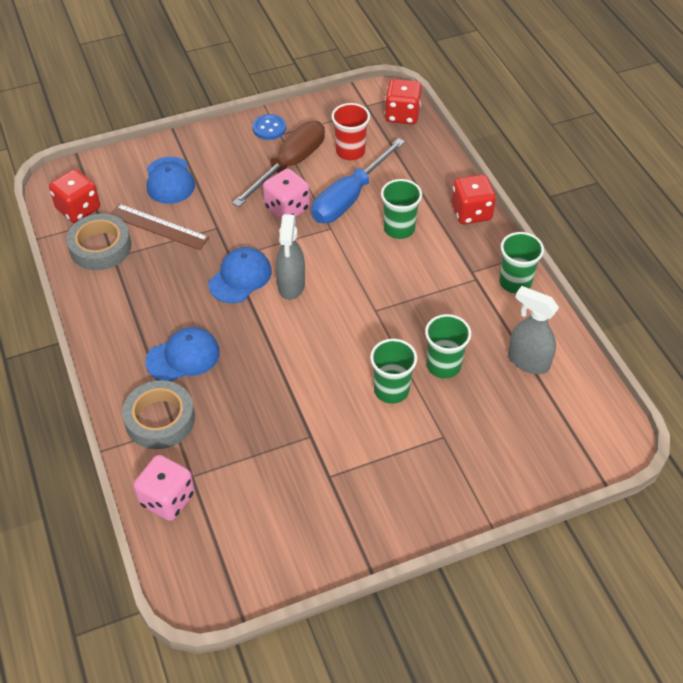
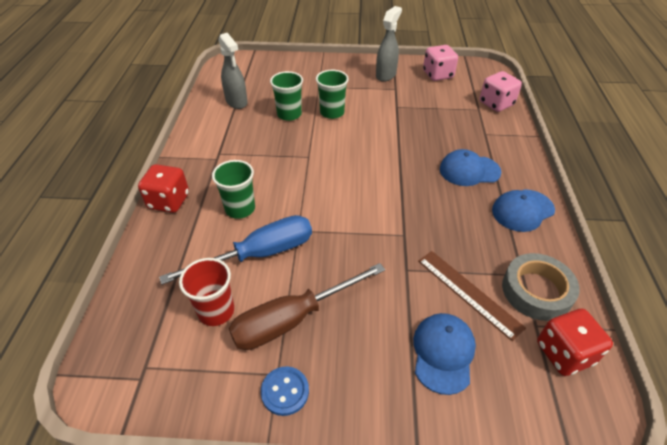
camera: 155 degrees left, 5 degrees down
(160, 419) = (494, 140): grey tape -> none
(240, 277) = (402, 213): blue cap -> blue cap (522, 210)
(287, 208) = (326, 265): pink dice -> pink dice (438, 75)
(291, 286) = (362, 193): grey spray bottle -> grey spray bottle (386, 75)
(402, 115) = (116, 342): red dice -> none
(515, 282) = (195, 142): green cup -> none

